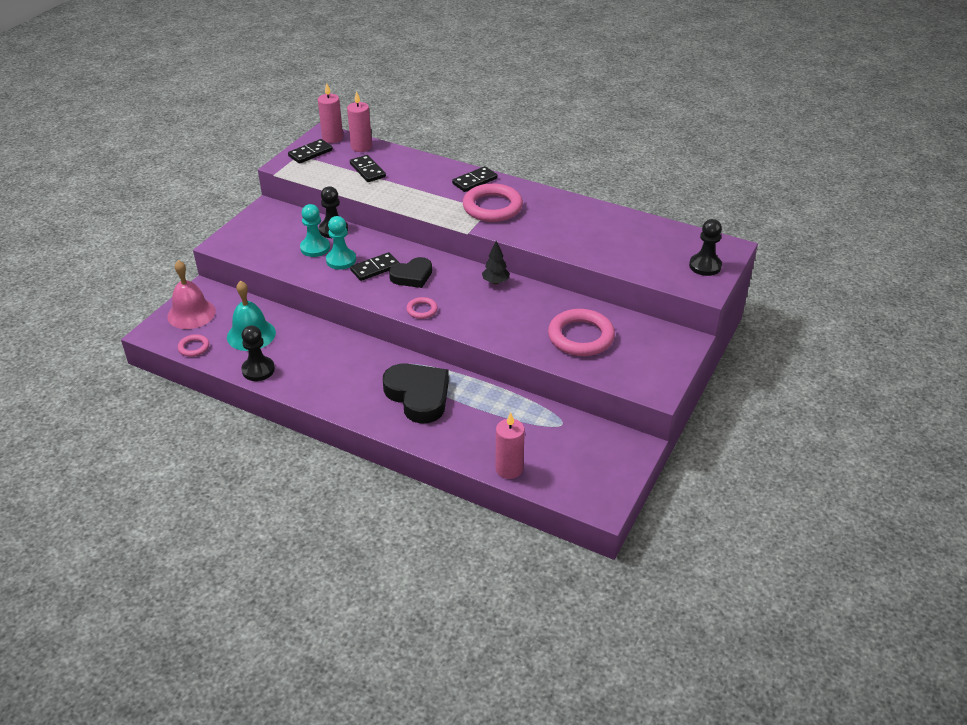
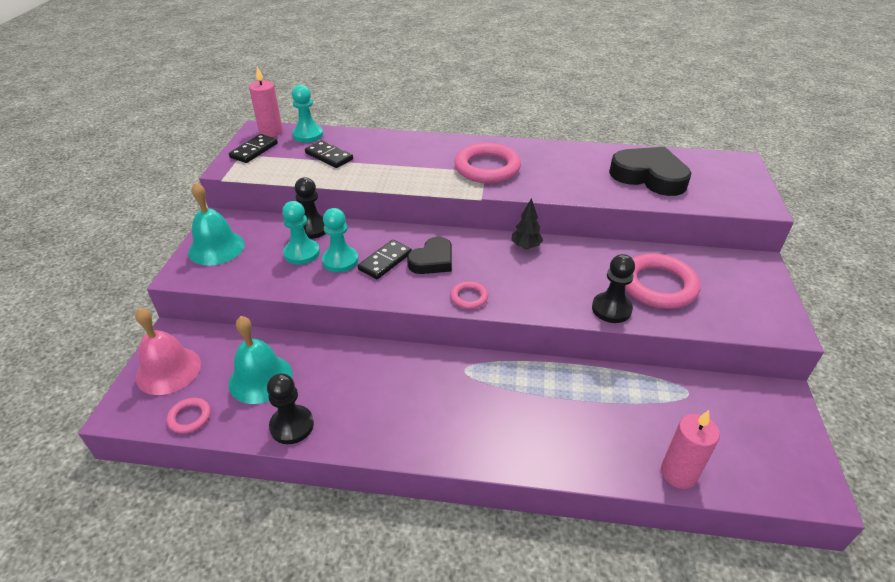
camera: 20 degrees left, 0 degrees up
(254, 230) = (216, 248): none -> turquoise bell
(361, 147) = (308, 135): pink candle -> turquoise pawn
(418, 396) = (510, 404): black heart -> black heart (649, 176)
(474, 181) = (450, 146): black domino -> none
(705, 266) = (737, 183): black pawn -> black pawn (611, 309)

